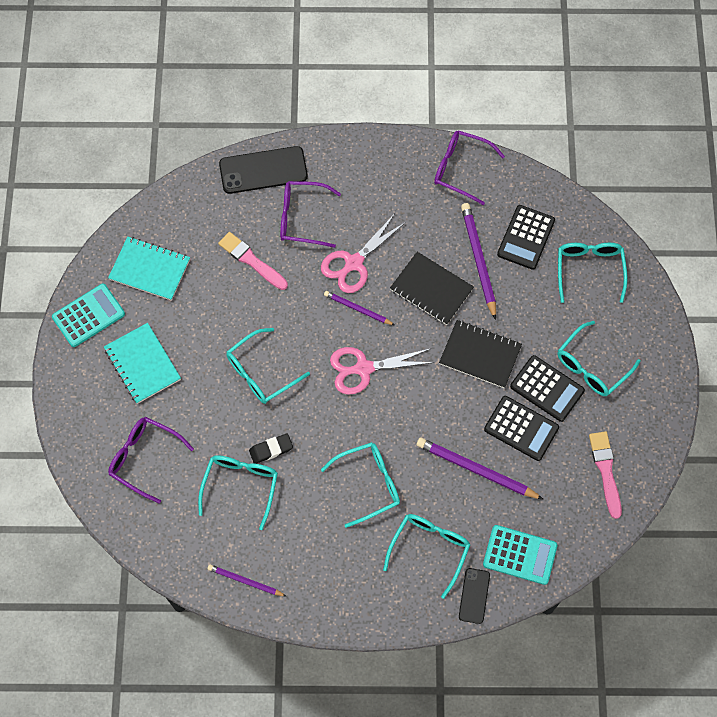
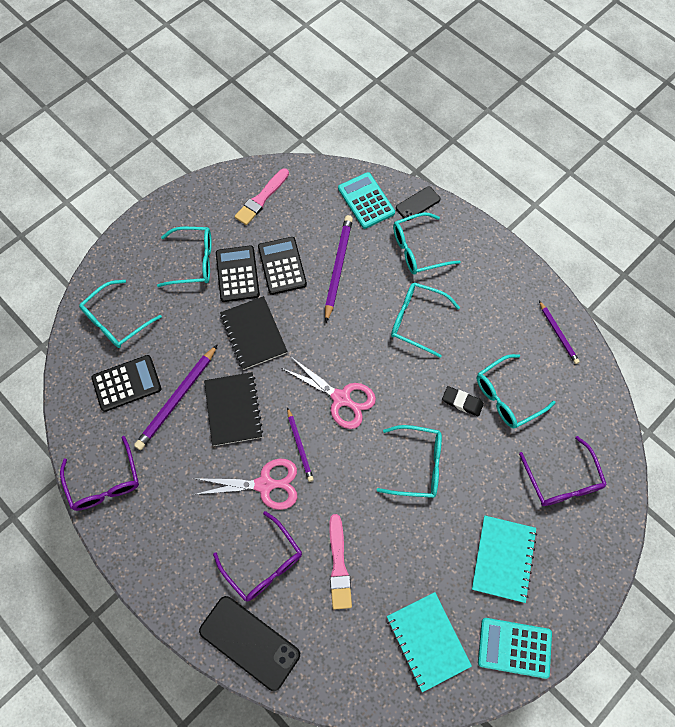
camera: 135 degrees left, 0 degrees up
(476, 470) = (338, 267): purple pencil -> purple pencil turned 150 degrees counterclockwise

